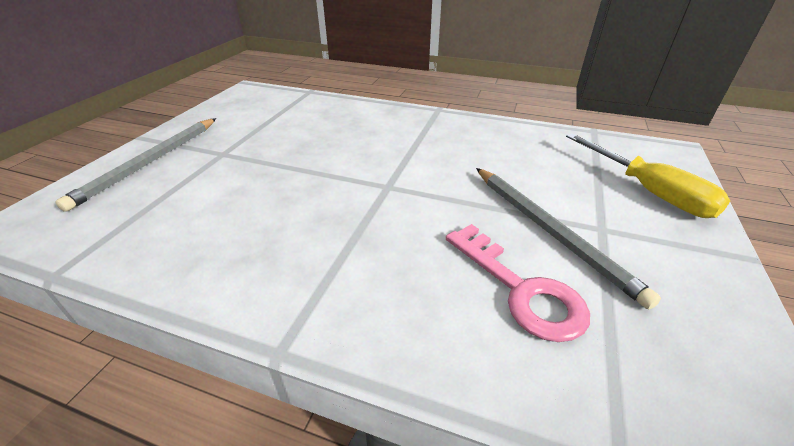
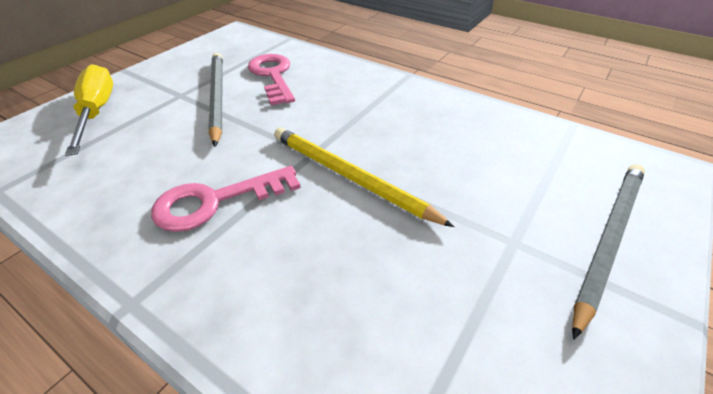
camera: 165 degrees left, 5 degrees up
(344, 172) = (350, 177): none -> yellow pencil
(438, 145) = (215, 201): none -> pink key

